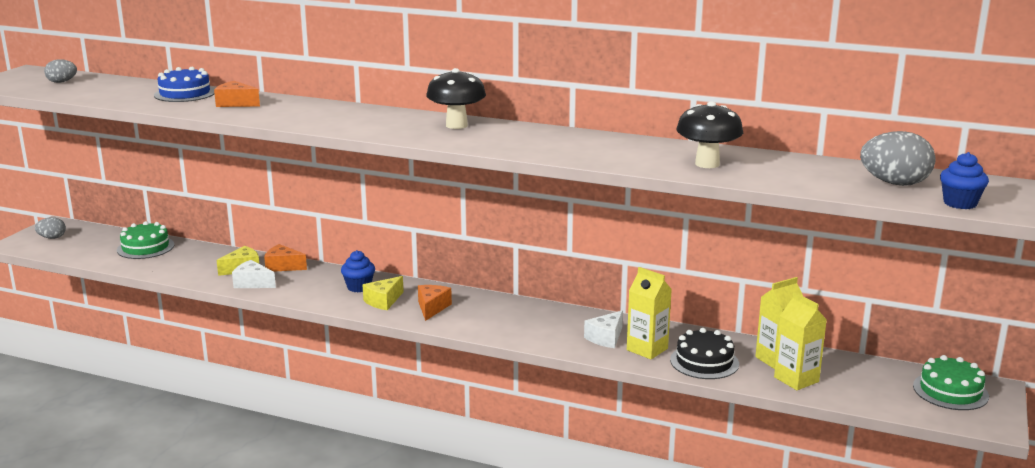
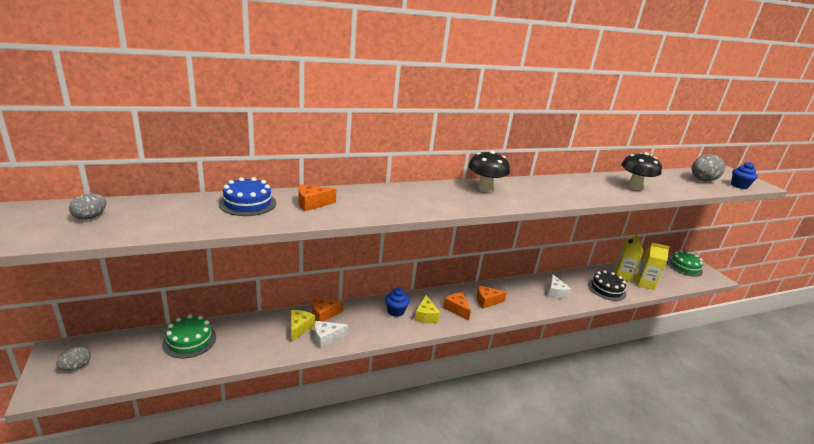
camera: 45 degrees left, 5 degrees up
(486, 314) = (487, 301): none -> orange cheese
(647, 349) = (579, 292): yellow carton -> none

